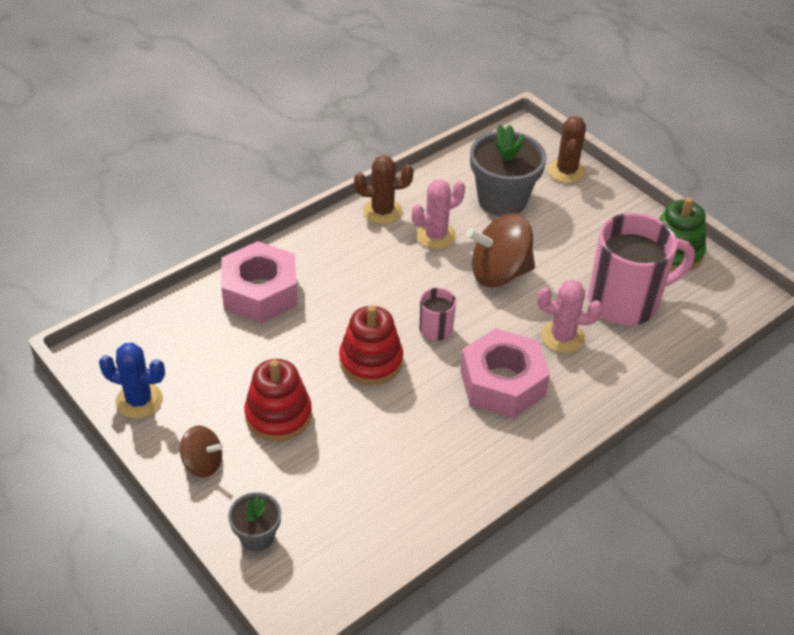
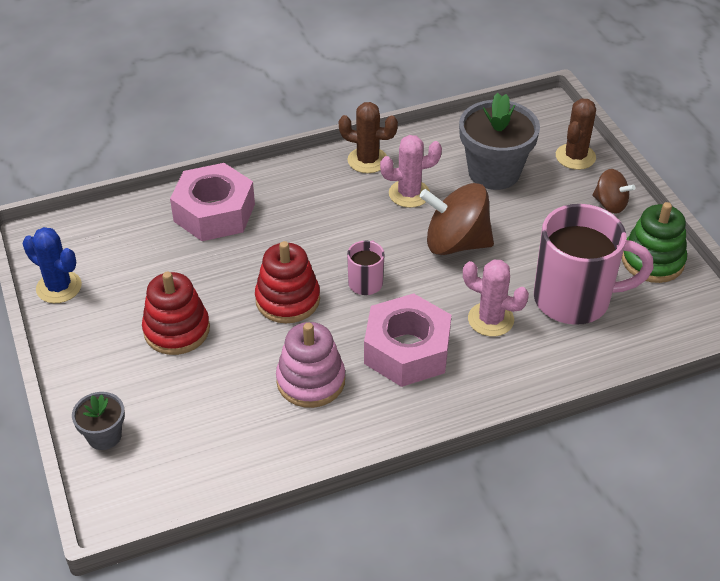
camera: 20 degrees right, 0 degrees up
(203, 463) = (87, 357): brown spinning top -> brown spinning top (610, 204)
(429, 433) = (311, 381): none -> pink stacking toy

